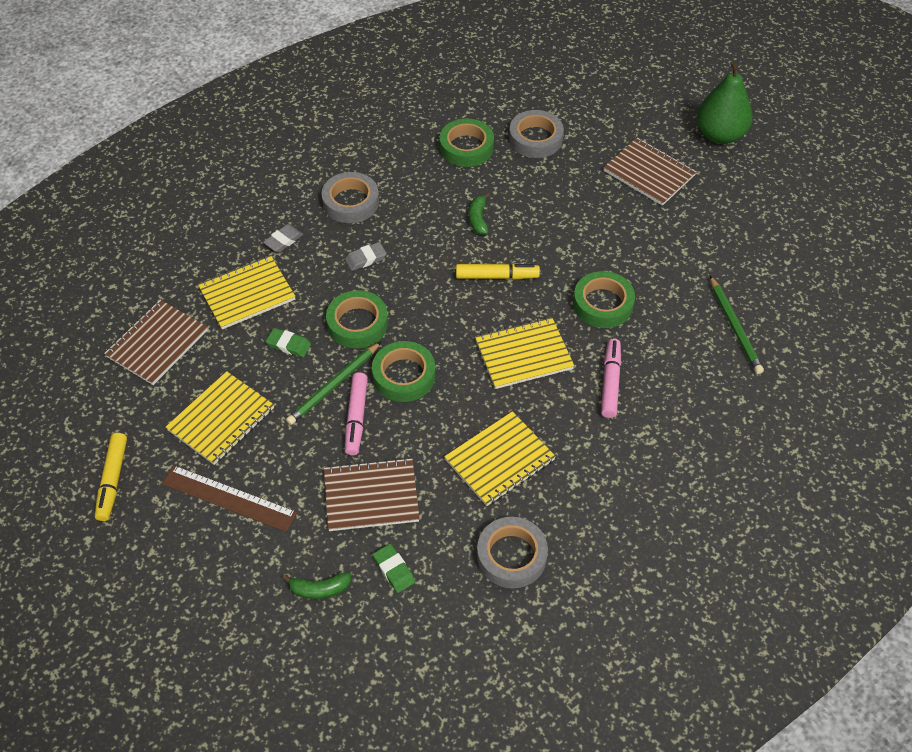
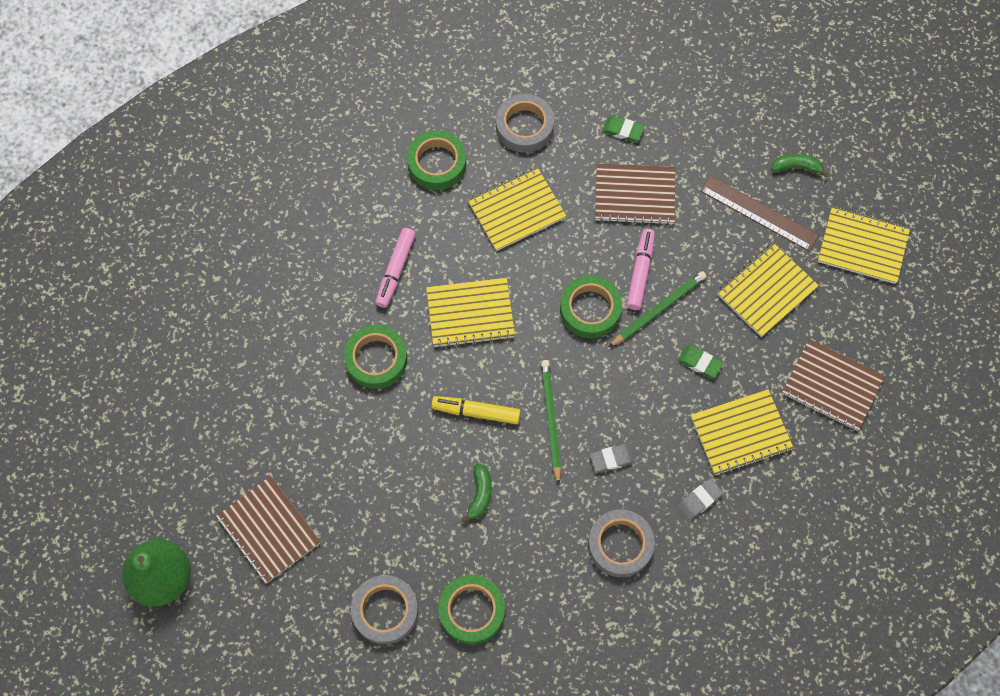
camera: 170 degrees left, 15 degrees up
(113, 480) = (862, 246): yellow marker -> yellow notebook
(157, 343) = (832, 386): brown notebook -> brown notebook turned 75 degrees clockwise
(319, 589) = (684, 125): green banana -> green banana (796, 167)
(357, 323) = (629, 376): green tape -> green tape (437, 163)
(394, 570) = (623, 130): green eraser -> green eraser turned 45 degrees counterclockwise
(735, 327) = (255, 310): green pencil -> green pencil (550, 420)

